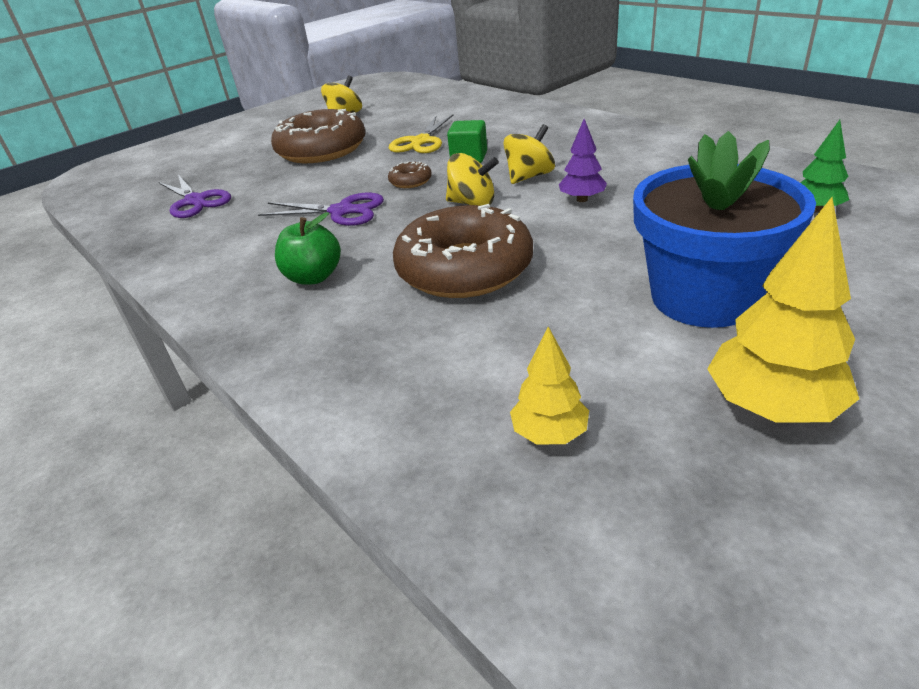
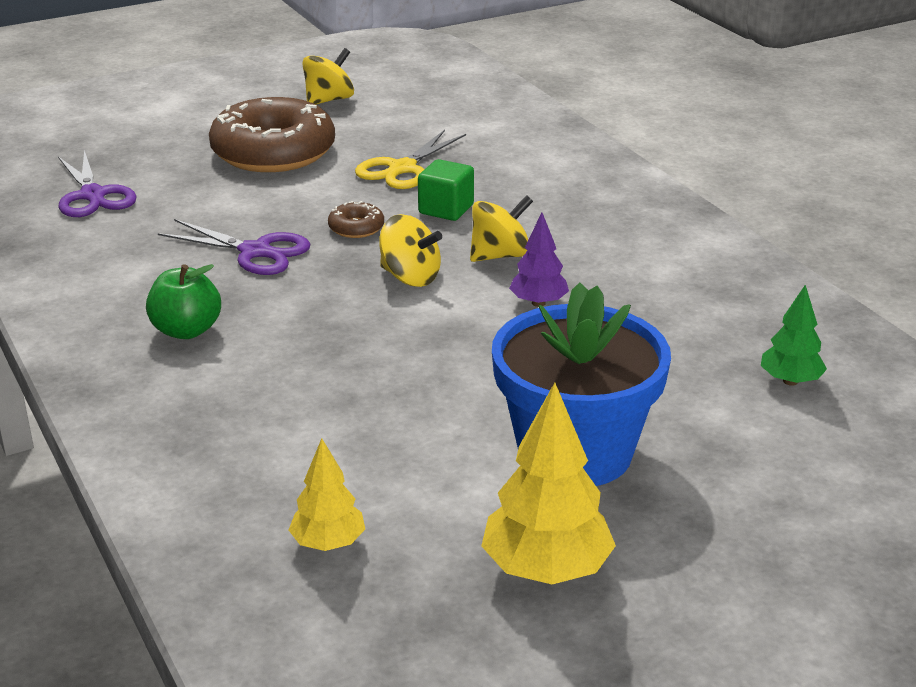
camera: 10 degrees right, 5 degrees down
(464, 269) = (351, 359): brown donut -> none

